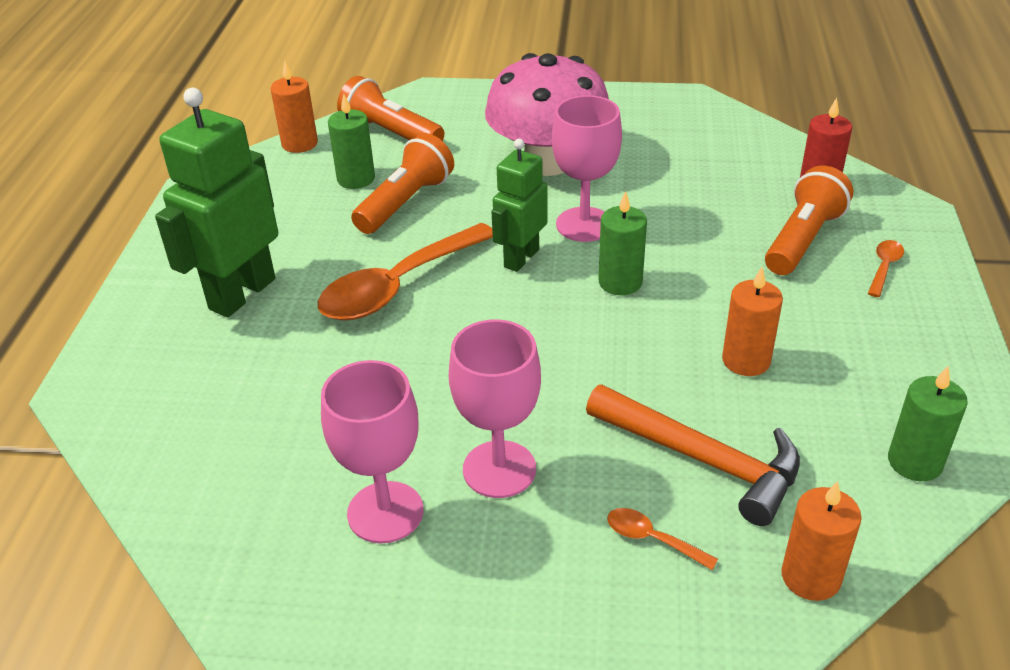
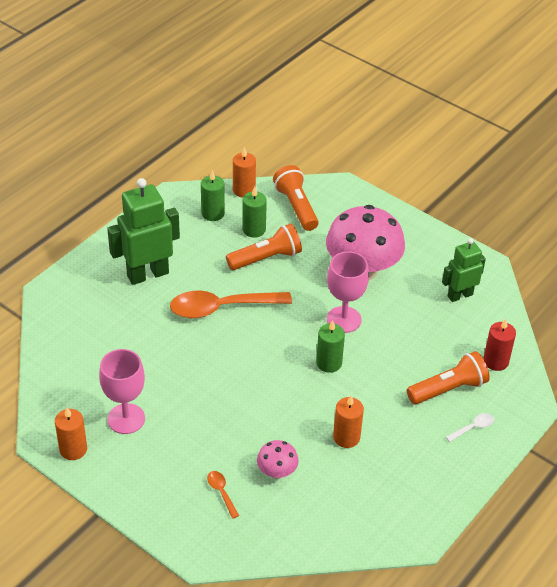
camera: 30 degrees right, 5 degrees up
(499, 469) = (187, 426): pink goblet -> none
(521, 258) = (293, 323): green robot -> green robot (460, 295)
(702, 459) = (277, 472): orange hammer -> pink mushroom
(810, 577) = (270, 545): orange candle -> orange candle (73, 449)
(884, 267) = (473, 428): orange spoon -> white spoon
(915, 462) = (370, 527): green candle -> green candle (213, 213)

